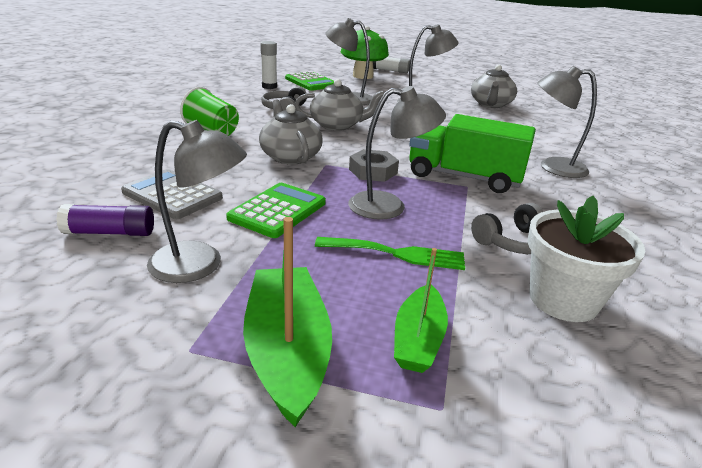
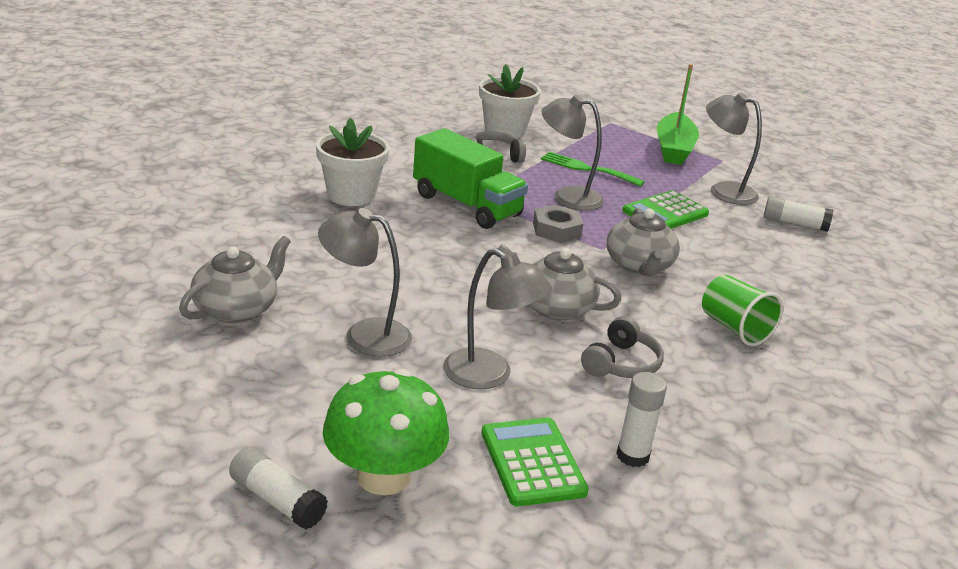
camera: 160 degrees left, 0 degrees up
(110, 232) = (794, 223): purple glue stick -> white glue stick
(172, 195) = (758, 244): grey calculator -> none
(418, 339) = (604, 138): green boat -> none
(553, 167) = (351, 195): grey lamp -> white flower pot

